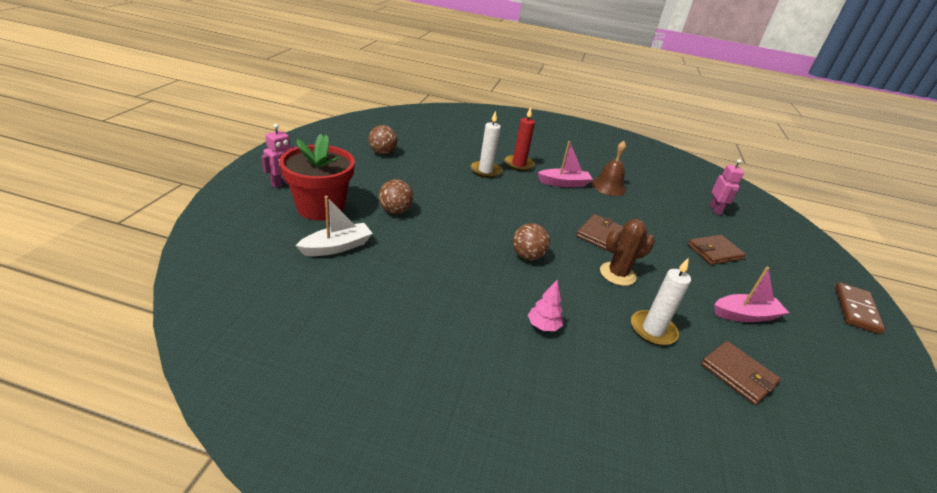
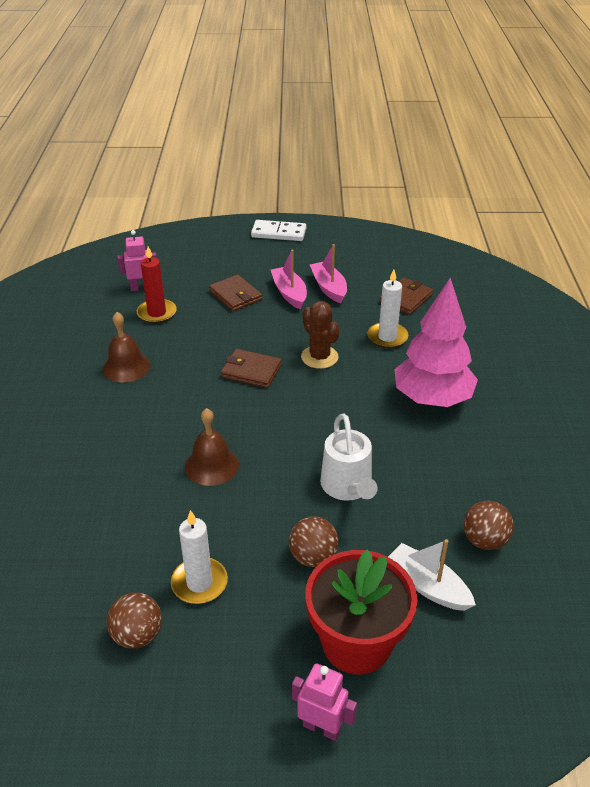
camera: 100 degrees left, 5 degrees up
(450, 242) = (348, 486): none -> white watering can
(485, 171) = (141, 489): white candle -> white candle (199, 583)
(496, 196) = (212, 465): none -> brown bell
(518, 164) = (100, 457): red candle -> red candle (157, 313)
(527, 256) = (332, 420): brown ball -> brown ball (484, 540)
(543, 326) = (432, 399): pink tree -> pink tree, size x2.49
(564, 183) = (138, 406): pink boat -> pink boat (289, 293)
(855, 309) = (278, 233): brown domino -> white domino

